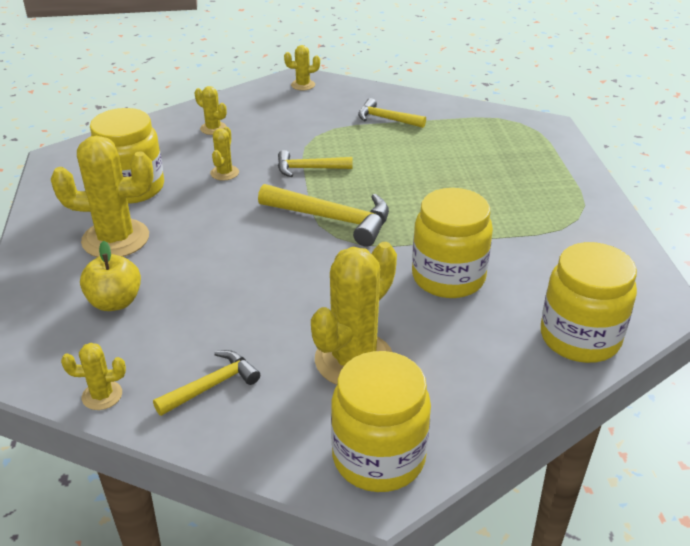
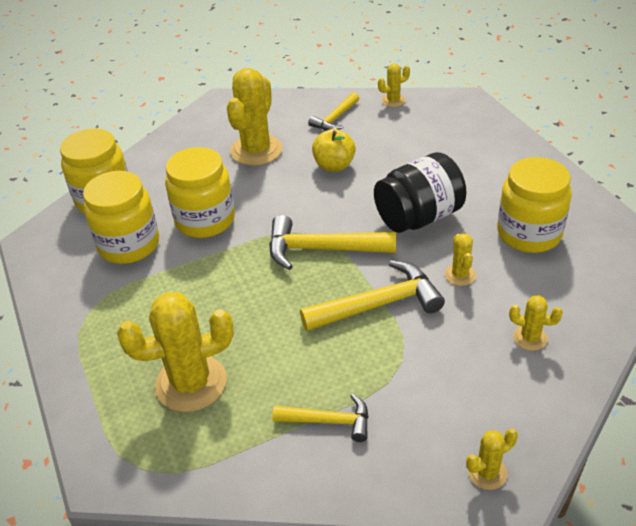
camera: 165 degrees right, 5 degrees up
(115, 239) = (488, 185): yellow cactus -> yellow cactus (191, 383)
(115, 302) = (438, 144): yellow apple -> yellow apple (334, 166)
(217, 225) = (418, 217): none -> black jar
(308, 169) = (379, 304): yellow hammer -> yellow hammer, size x1.64
(378, 457) = (225, 112): yellow jar -> yellow jar (129, 245)

